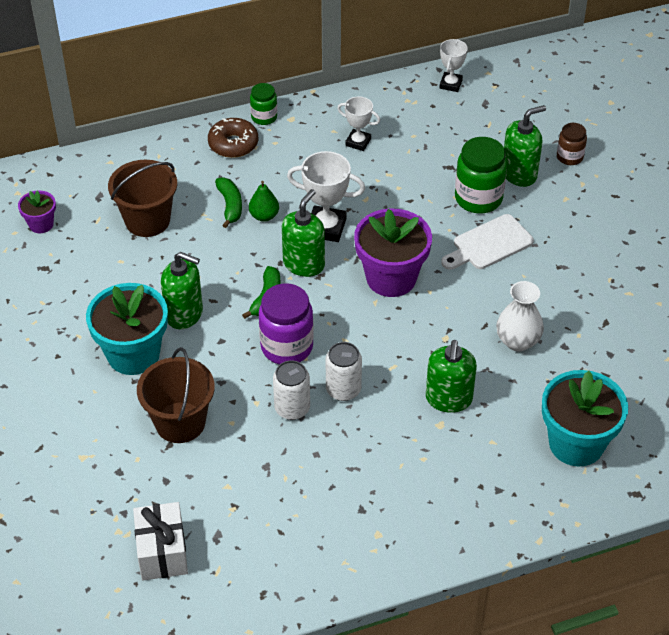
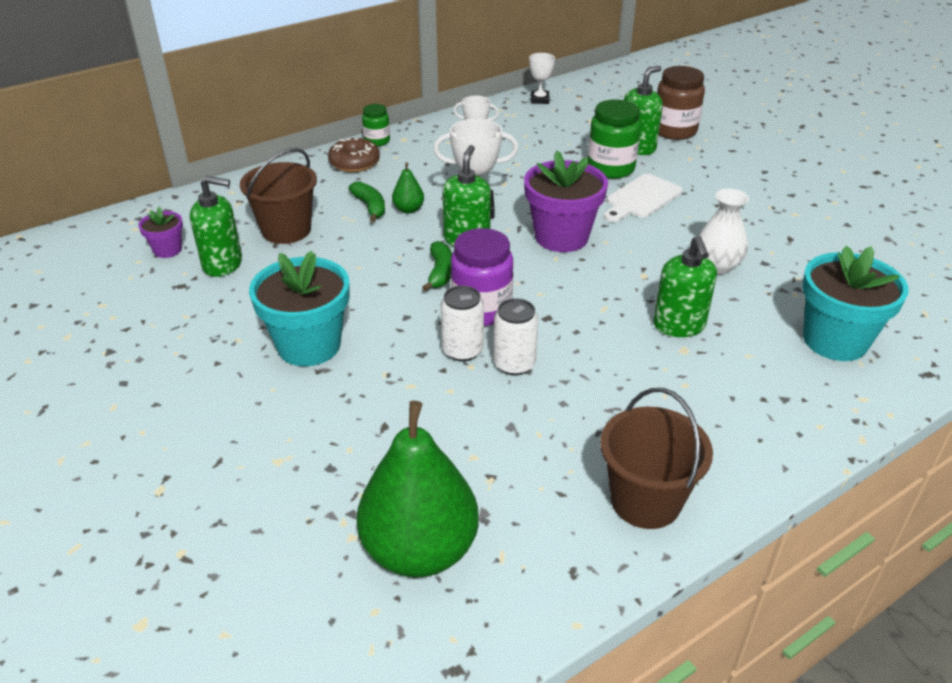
camera: 15 degrees left, 10 degrees down
(162, 552) = (420, 550): white gift -> green pear
(180, 422) = (389, 401): brown bucket -> brown bucket (645, 501)
(184, 314) = (355, 300): green soap dispenser -> green soap dispenser (223, 264)
(343, 390) = (562, 337): white can -> white can (462, 350)
(569, 157) = (674, 131): brown jar -> brown jar, size x1.75

